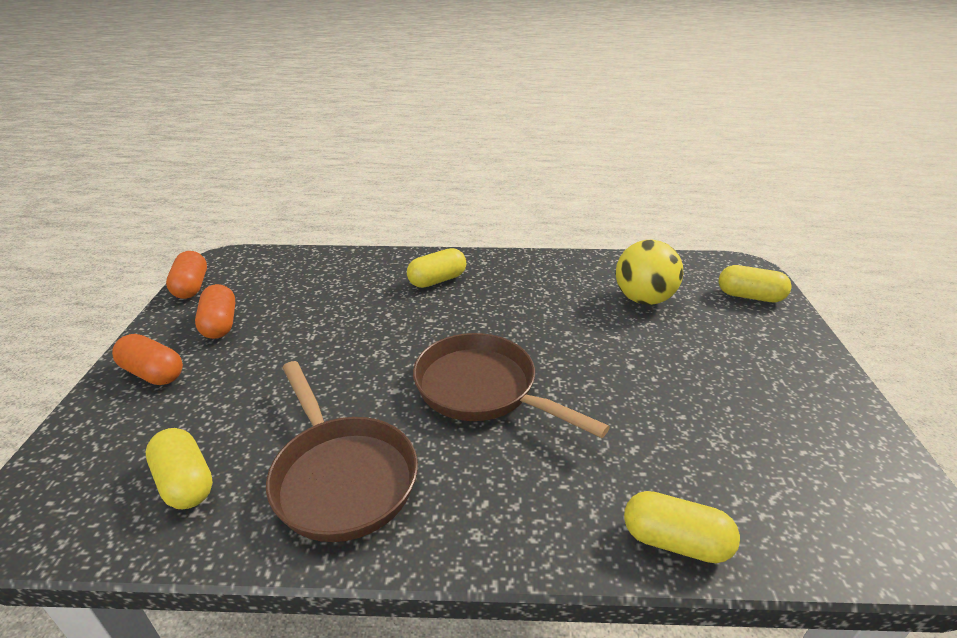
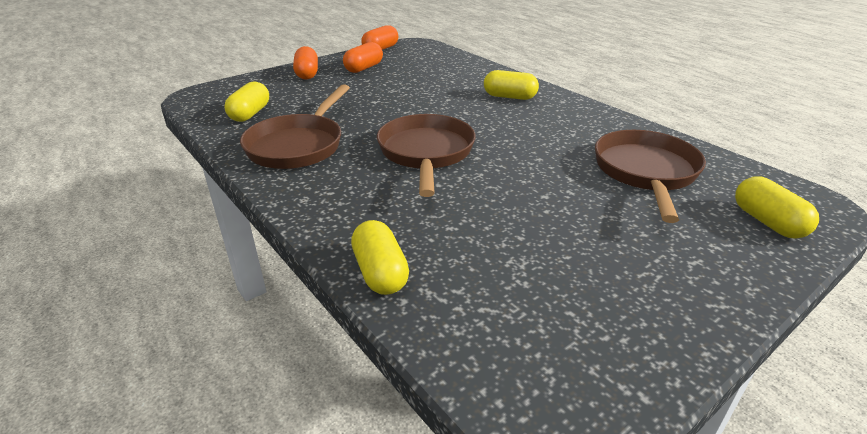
camera: 50 degrees right, 0 degrees up
(643, 299) = (645, 172): yellow ball -> brown pan

